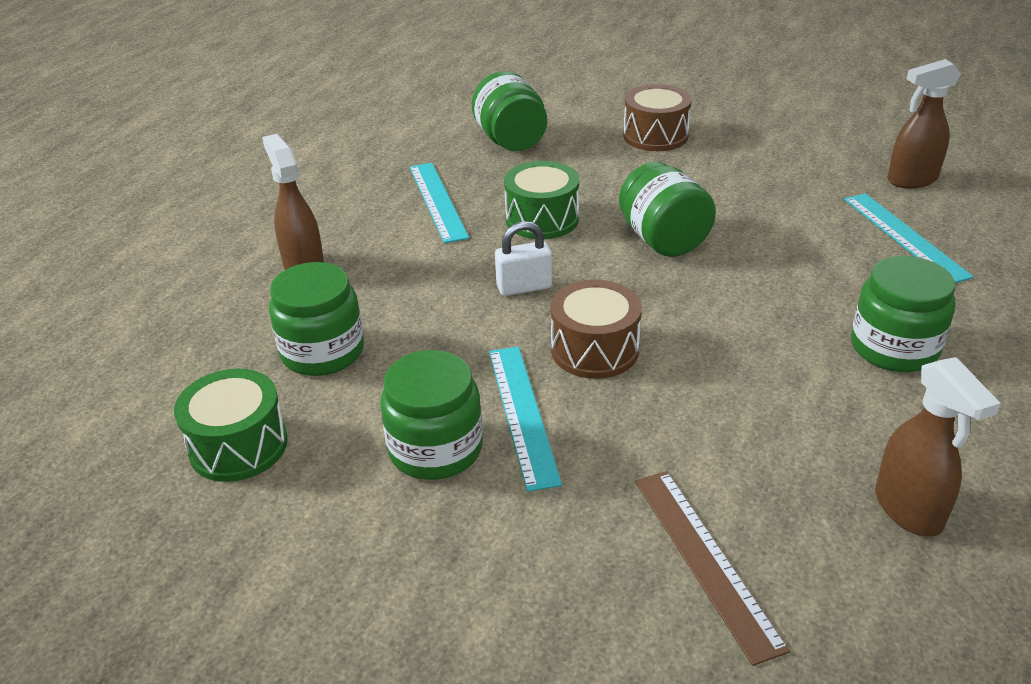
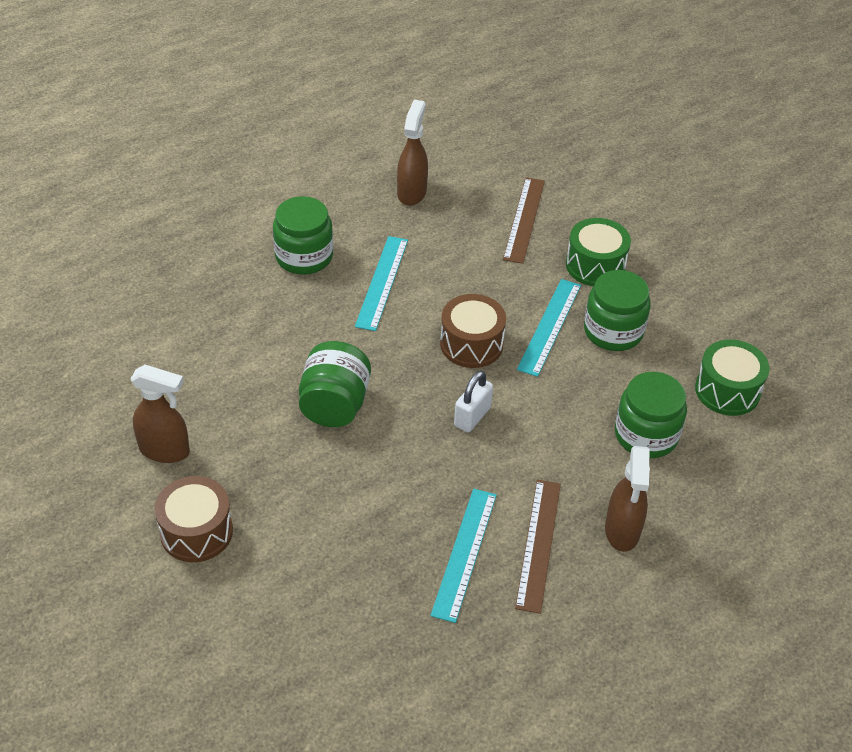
camera: 150 degrees left, 10 degrees up
(377, 229) = (538, 544): none -> brown ruler
(511, 141) = (329, 608): green jar -> none
(524, 287) = (472, 416): white padlock -> white padlock turned 75 degrees counterclockwise
(542, 219) = (399, 478): green drum -> green drum (595, 265)
(904, 236) = (177, 317): turquoise ruler -> turquoise ruler (382, 282)
(911, 180) = (89, 358): brown spray bottle -> brown spray bottle (165, 450)

